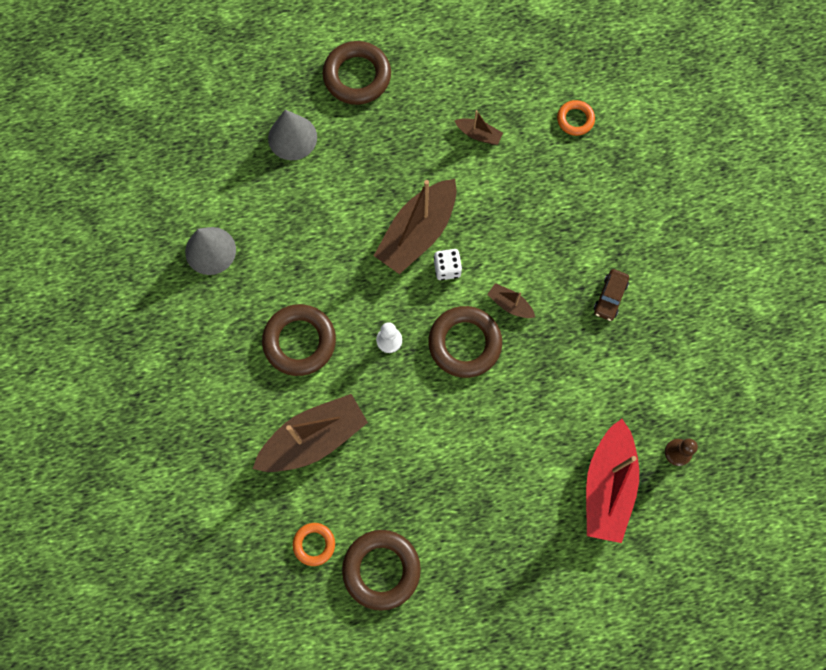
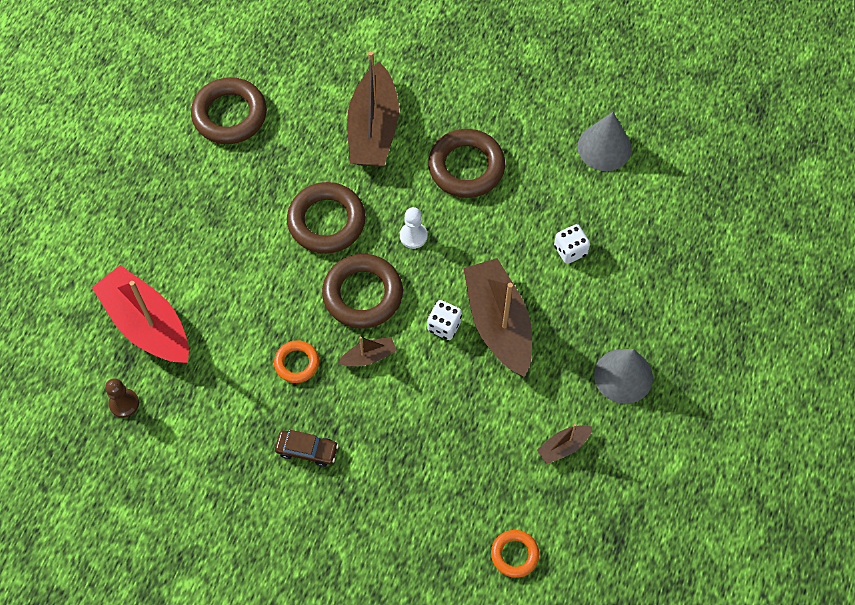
camera: 125 degrees right, 10 degrees down
(292, 137) = (676, 277): grey cone -> grey cone (623, 376)
(314, 544) = (289, 81): orange ring -> orange ring (297, 363)
(321, 220) = (570, 250): none -> white dice
(357, 76) = (707, 374): brown ring -> brown ring (326, 221)
(610, 297) = (307, 450): brown car -> brown car turned 135 degrees clockwise

